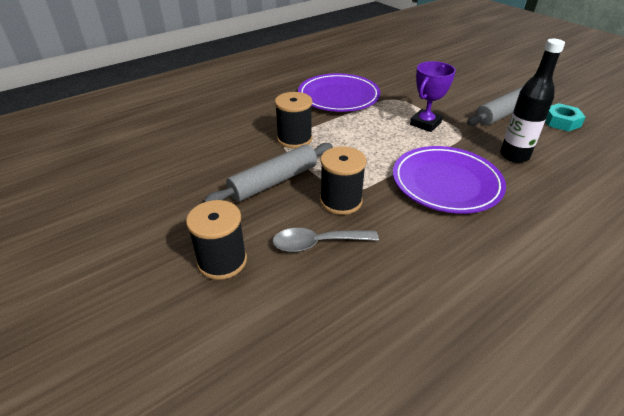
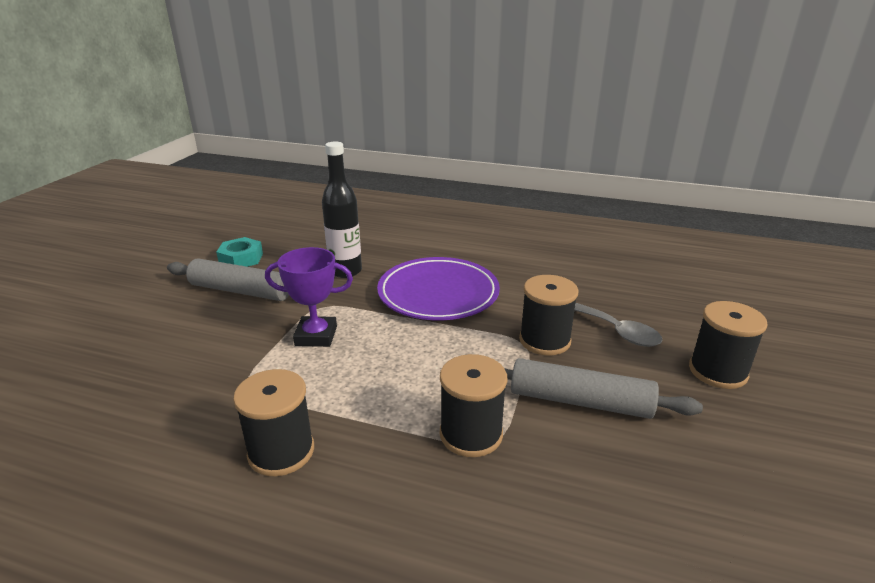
camera: 125 degrees left, 10 degrees down
(338, 97) = (281, 451): purple plate -> black spool

